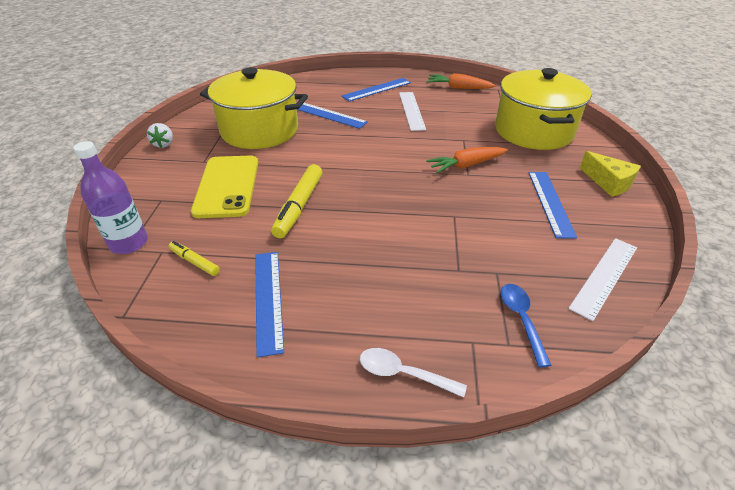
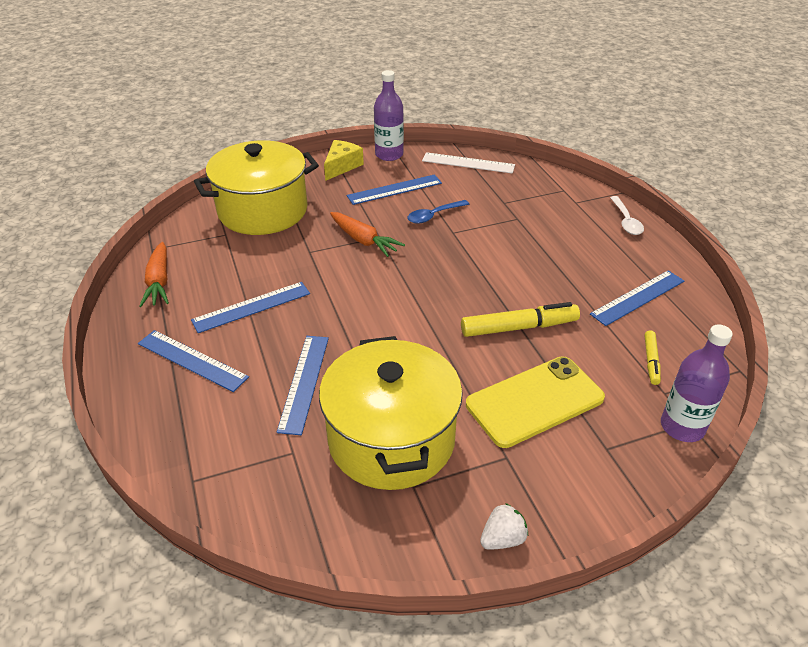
camera: 115 degrees left, 0 degrees up
(411, 110) = (252, 307): white ruler -> blue ruler
(521, 319) = (539, 188): blue spoon -> blue spoon (434, 215)
(634, 219) = (389, 155): none -> purple bottle

